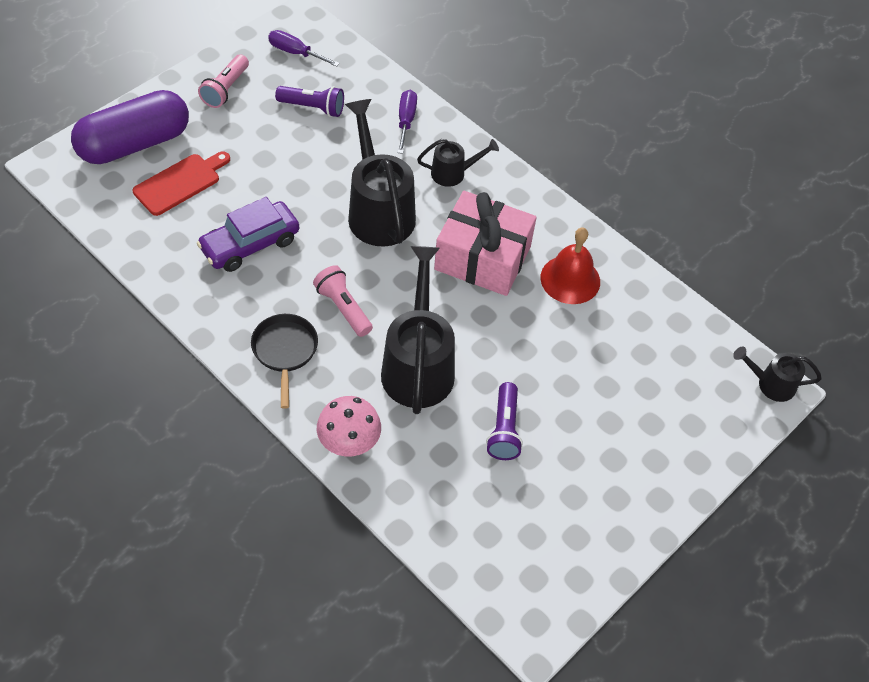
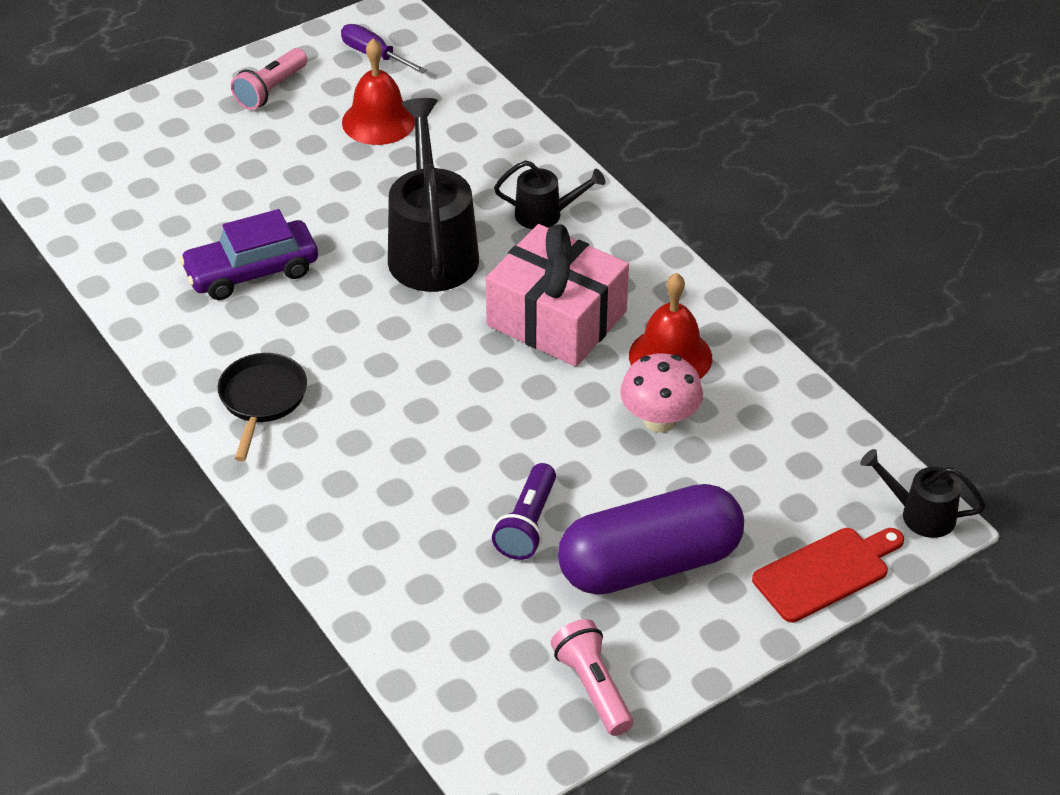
camera: 15 degrees right, 10 degrees down
(135, 144) = (137, 143): purple capsule -> purple capsule (650, 564)
(180, 183) = (182, 192): red cutting board -> red cutting board (826, 572)
(313, 108) = (379, 121): purple flashlight -> red bell
(343, 308) = (352, 358): pink flashlight -> pink flashlight (593, 687)
(349, 442) = (316, 514): pink mushroom -> pink mushroom (659, 420)
(406, 121) = (499, 147): purple screwdriver -> none
(418, 364) = (433, 434): black watering can -> none

